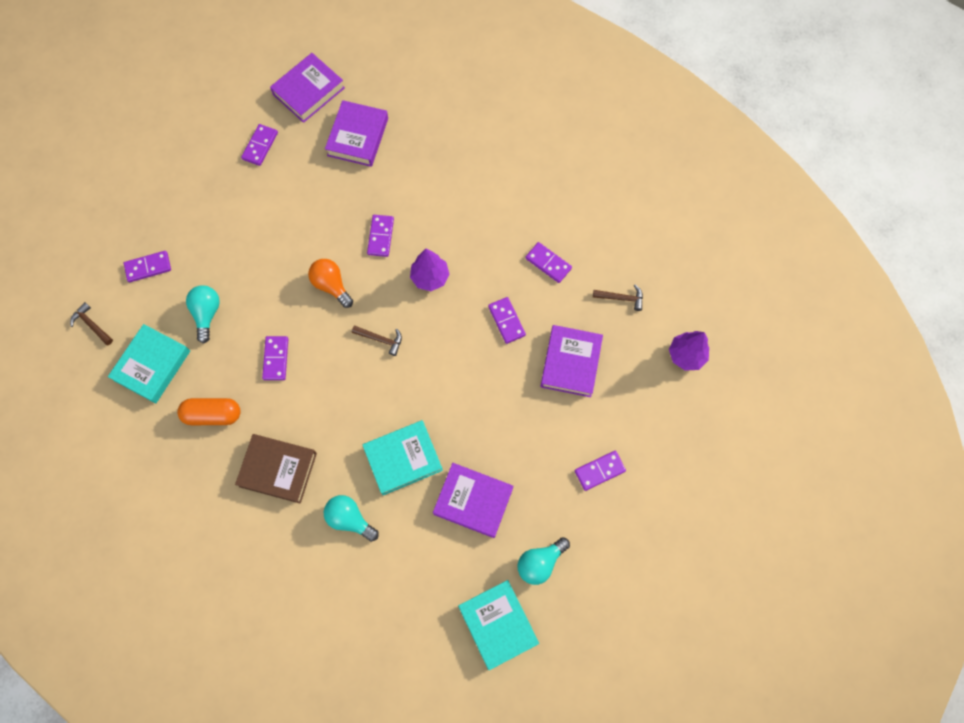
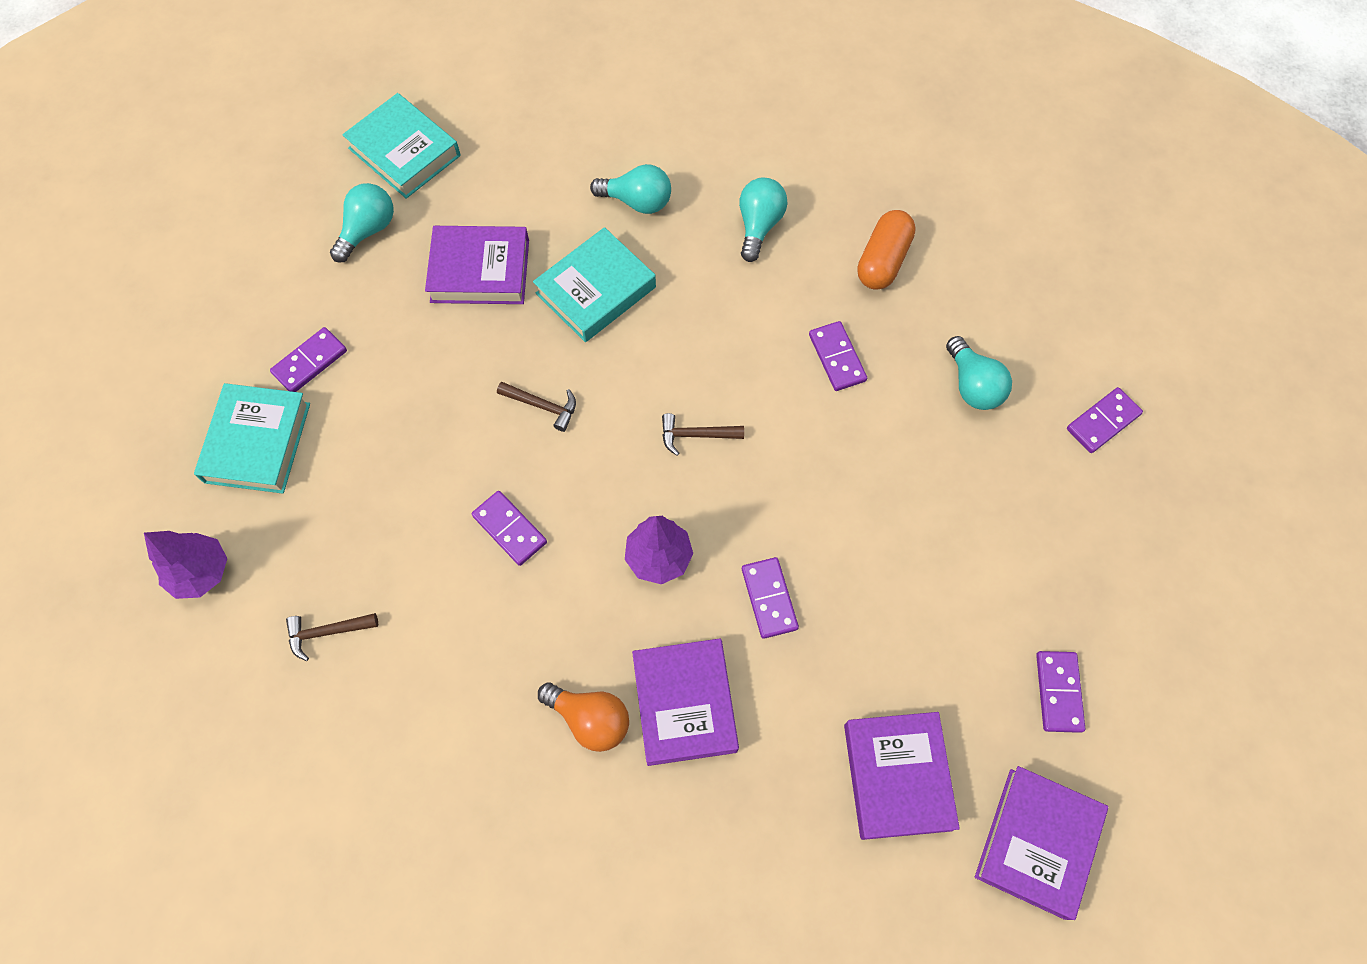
camera: 160 degrees right, 5 degrees down
(92, 325) = (1124, 316): brown hammer -> brown hammer (542, 406)
(152, 365) = (1004, 292): turquoise book -> turquoise book (257, 442)
(213, 414) = (883, 260): orange capsule -> orange capsule turned 45 degrees counterclockwise
(278, 469) = (759, 225): brown book -> turquoise light bulb
(331, 285) = (810, 490): orange light bulb -> orange light bulb (590, 719)
(548, 263) = (468, 651): purple domino -> none
(570, 363) = (388, 498): purple book -> purple book (684, 703)

